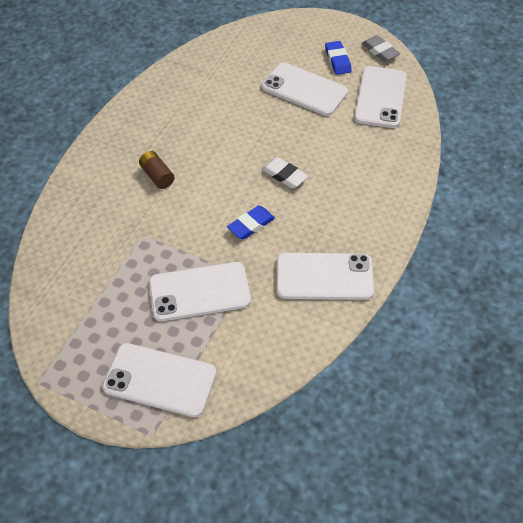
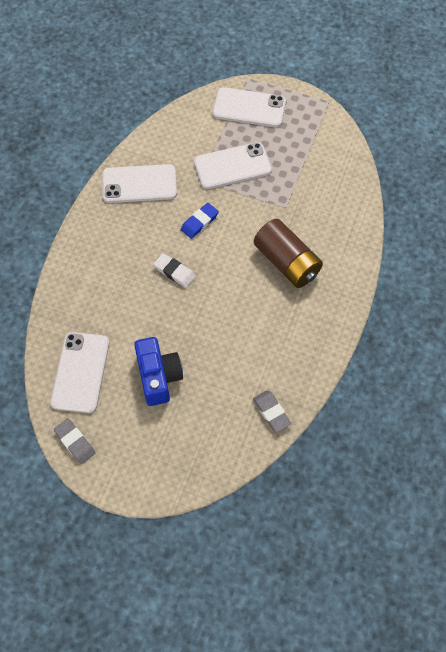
camera: 175 degrees right, 10 degrees up
(157, 176) = (287, 262): brown battery -> brown battery, size x1.99
(202, 59) = (271, 412): none -> grey eraser
(304, 89) = (158, 377): white phone -> blue camera
(337, 60) = (123, 423): blue eraser -> none

